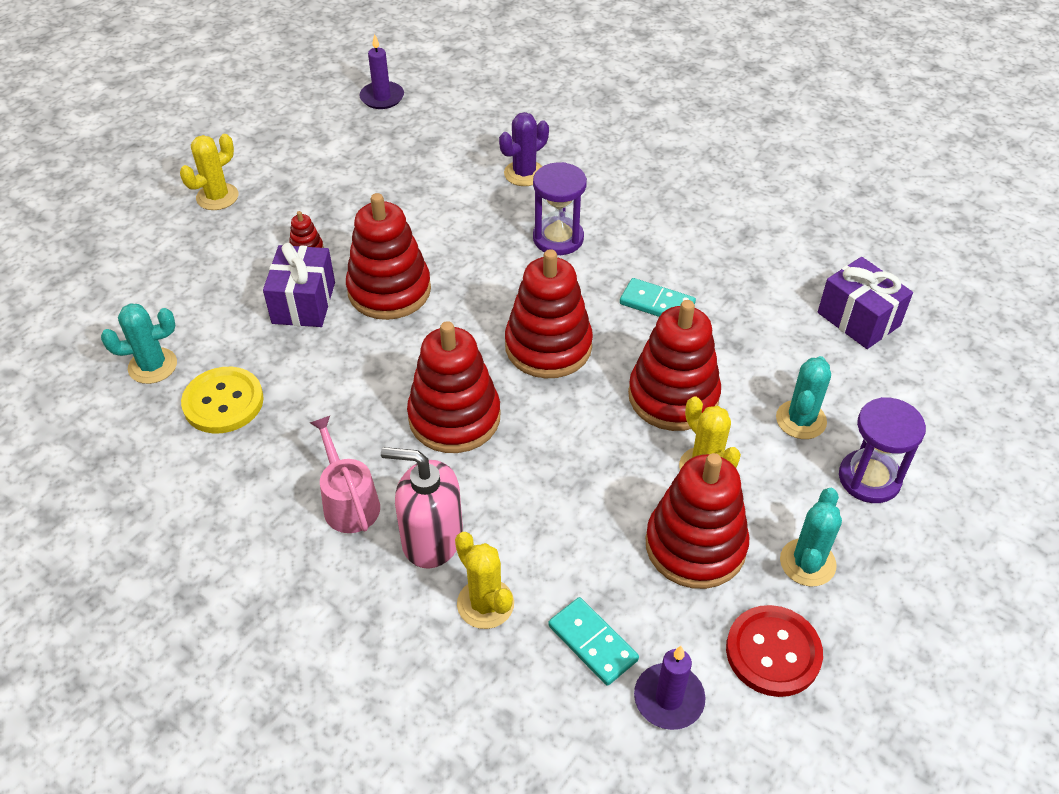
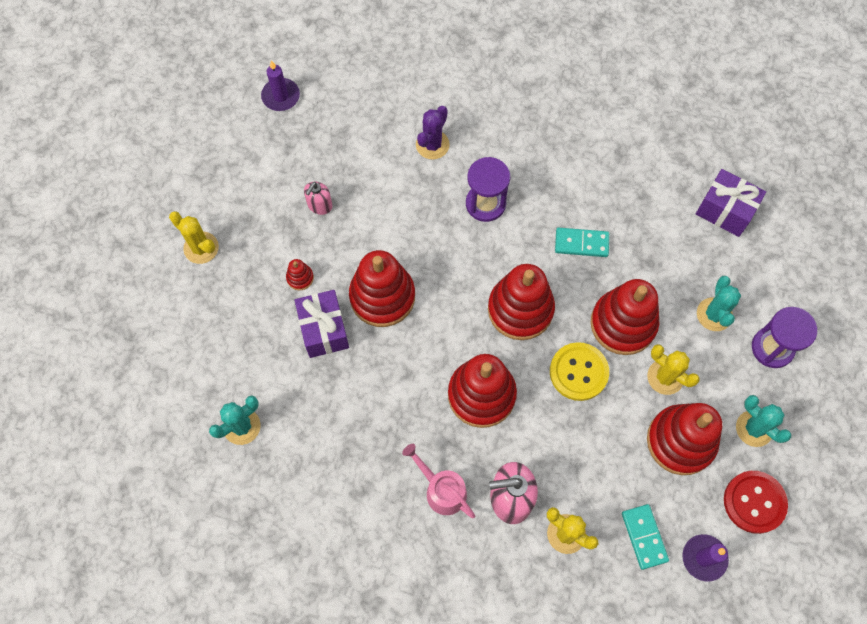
camera: 20 degrees left, 20 degrees up
(217, 197) = (201, 248): yellow cactus -> yellow cactus turned 75 degrees counterclockwise
(223, 402) = (311, 439): yellow button -> yellow button (578, 372)
(367, 193) = (319, 205): none -> pink soap dispenser
(592, 643) = (644, 537): turquoise domino -> turquoise domino turned 45 degrees clockwise
(807, 562) = (754, 428): turquoise cactus -> turquoise cactus turned 45 degrees counterclockwise

